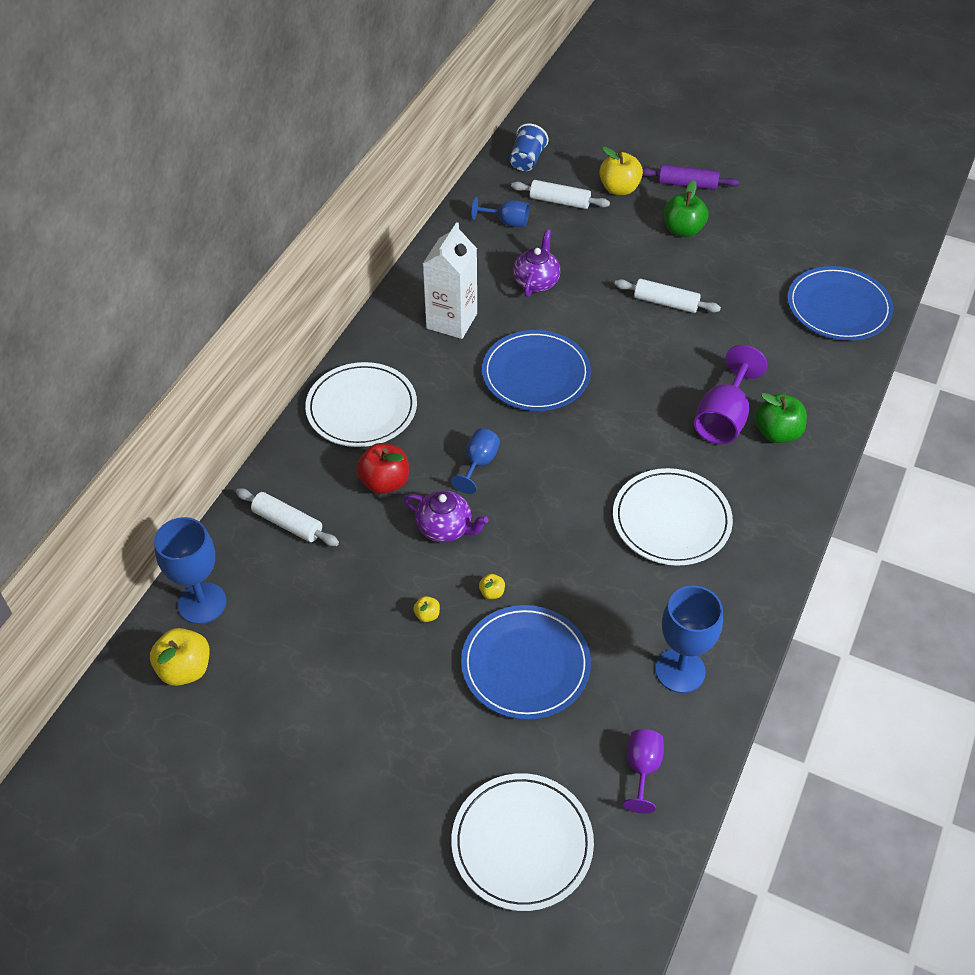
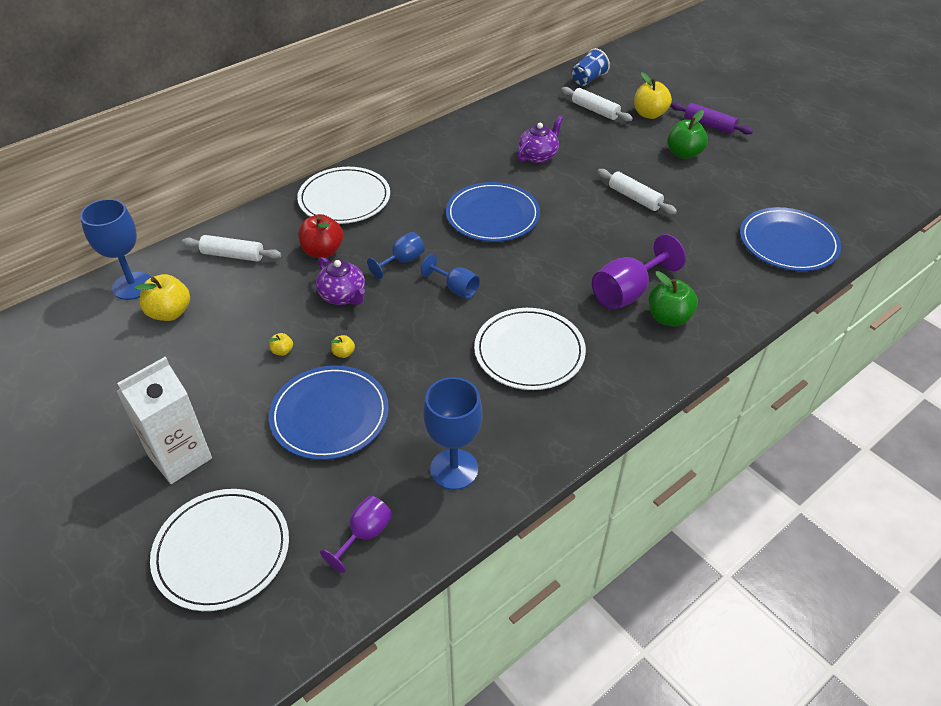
camera: 25 degrees right, 5 degrees down
(185, 669) = (85, 324): yellow apple -> yellow apple (170, 313)
(288, 523) = (233, 255): white rolling pin -> white rolling pin turned 45 degrees counterclockwise
(451, 321) = (454, 163): white carton -> white carton (180, 457)
(507, 222) = (544, 113): blue goblet -> blue goblet (456, 288)

